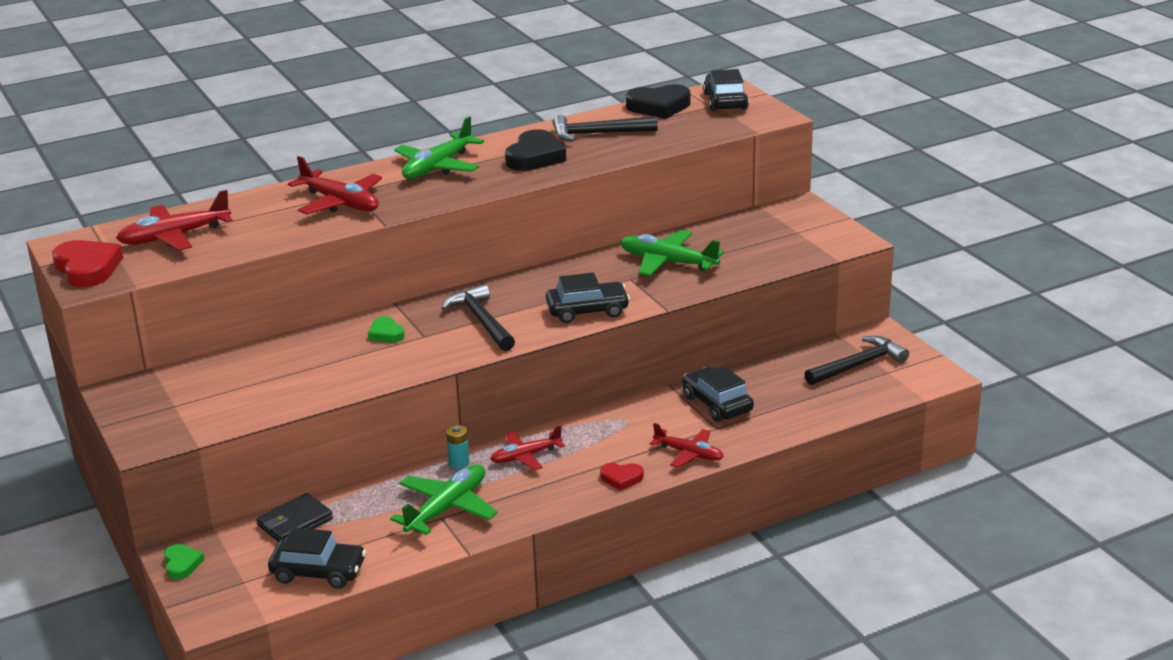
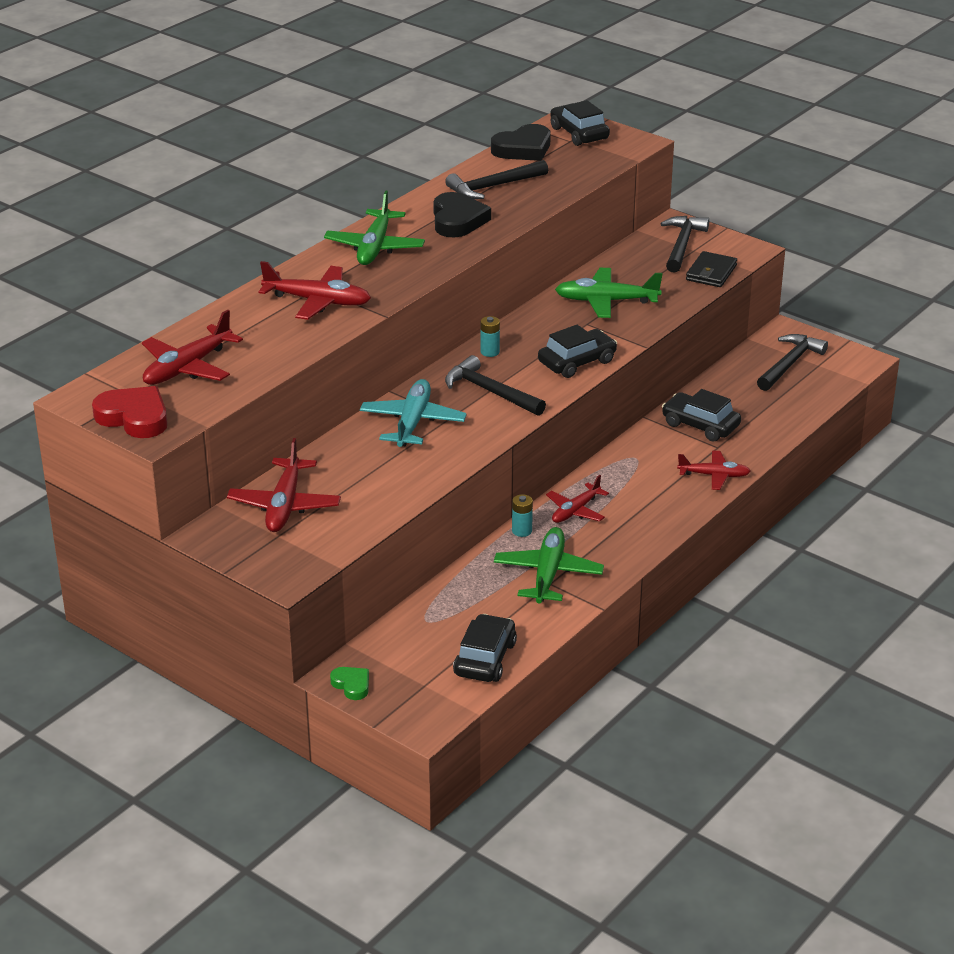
camera: 25 degrees left, 5 degrees up
(206, 381) = (285, 505): none -> red plane
(295, 522) = (421, 620): black wallet -> black wallet (711, 273)
(318, 572) = (485, 659): black car -> black car turned 60 degrees counterclockwise
(386, 333) = (412, 422): green heart -> turquoise plane
(515, 286) = (490, 352): none -> turquoise battery
(621, 478) = (675, 510): red heart -> none
(790, 225) = (682, 245): none -> black hammer

